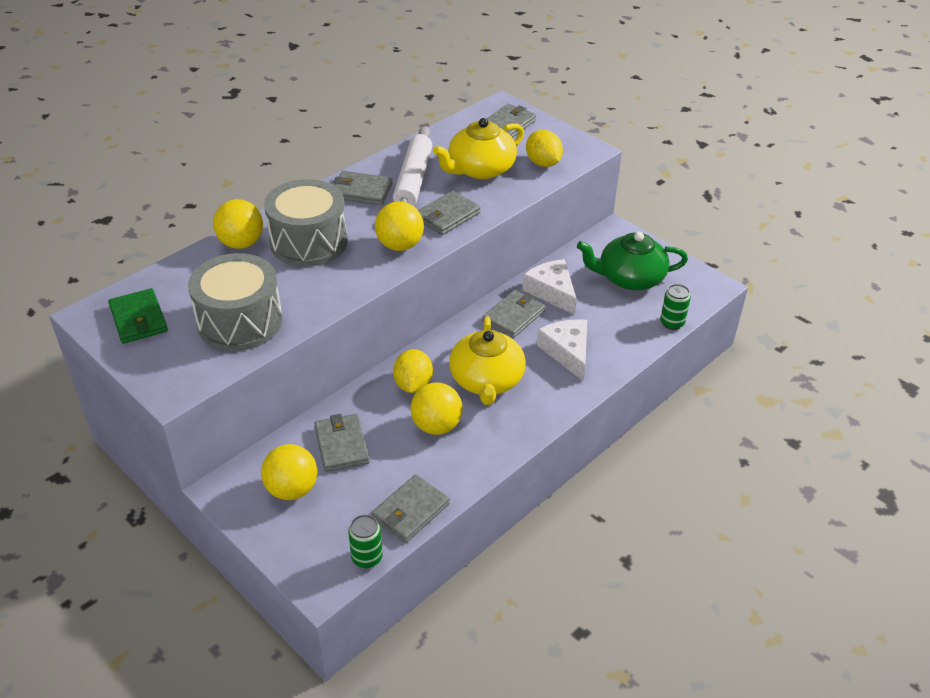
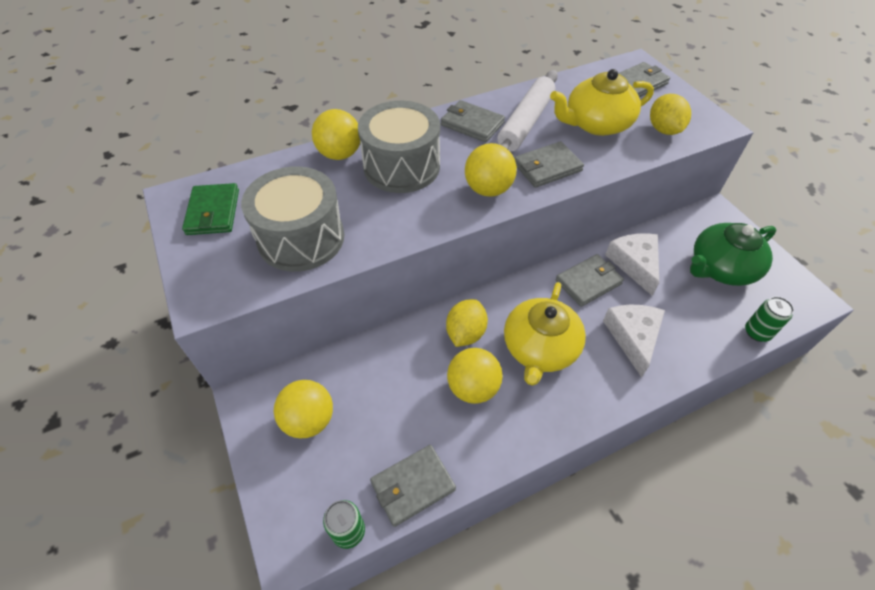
camera: 20 degrees right, 10 degrees up
(342, 445) = (374, 382): grey wallet -> none
(630, 278) = (721, 268): green teapot -> green teapot turned 45 degrees counterclockwise

